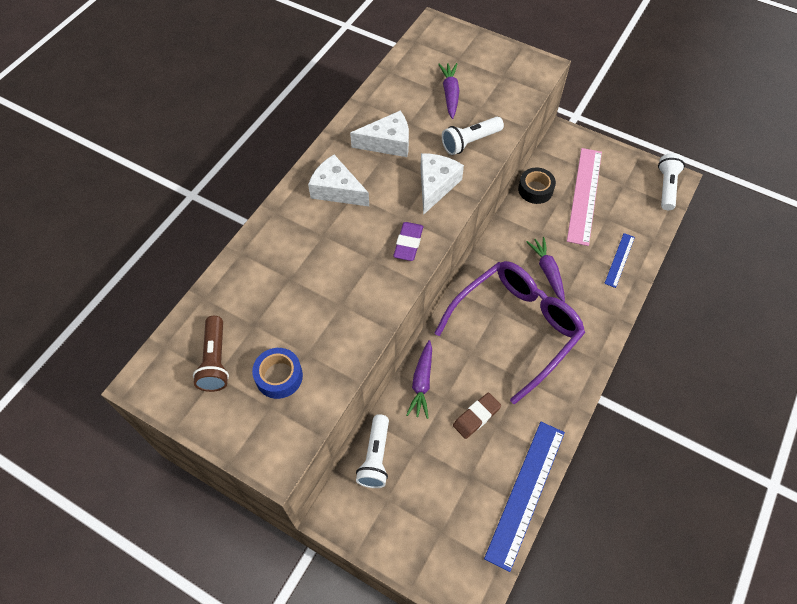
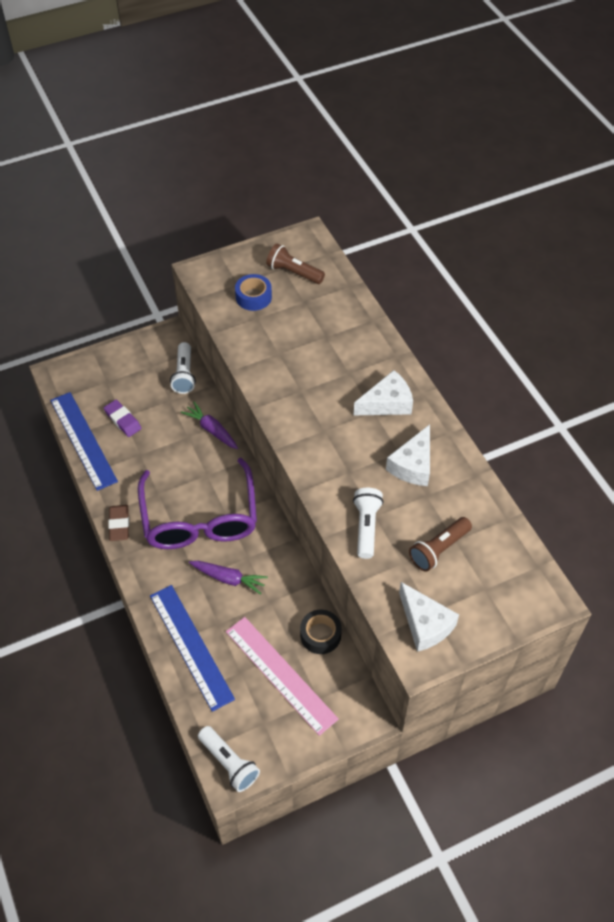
camera: 125 degrees right, 5 degrees down
(375, 457) = (184, 374): white flashlight -> white flashlight turned 135 degrees counterclockwise
(408, 243) = (296, 420): purple eraser -> purple eraser (123, 420)
(435, 185) = (338, 471): white cheese -> white cheese (425, 624)
(450, 94) = (438, 549): purple carrot -> brown flashlight
(476, 417) = (157, 446): brown eraser -> brown eraser (119, 524)
(619, 260) = (191, 646): blue ruler -> blue ruler, size x1.92

